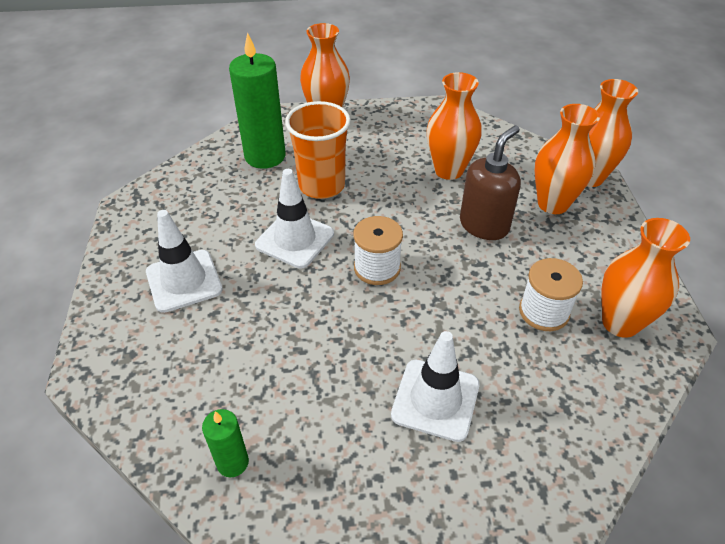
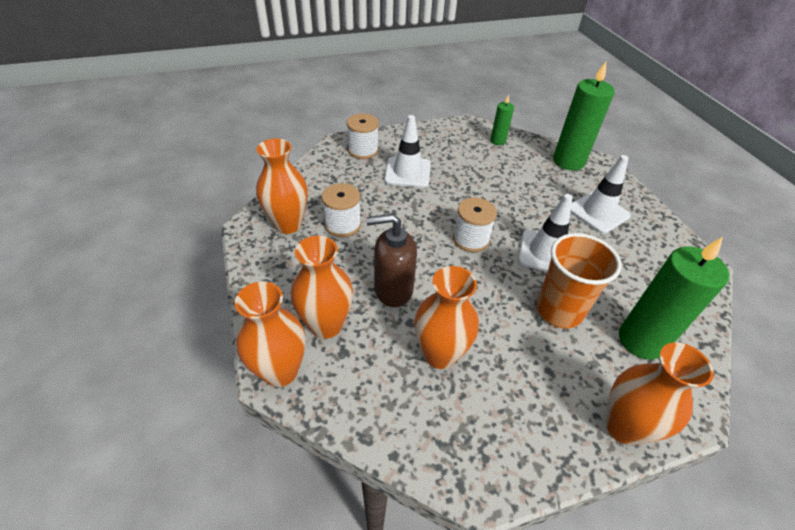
camera: 165 degrees right, 0 degrees up
(140, 384) = (568, 161): none -> green candle
(484, 225) = (393, 289): brown soap dispenser -> brown soap dispenser turned 60 degrees clockwise
(513, 475) = (363, 150): none -> white spool

